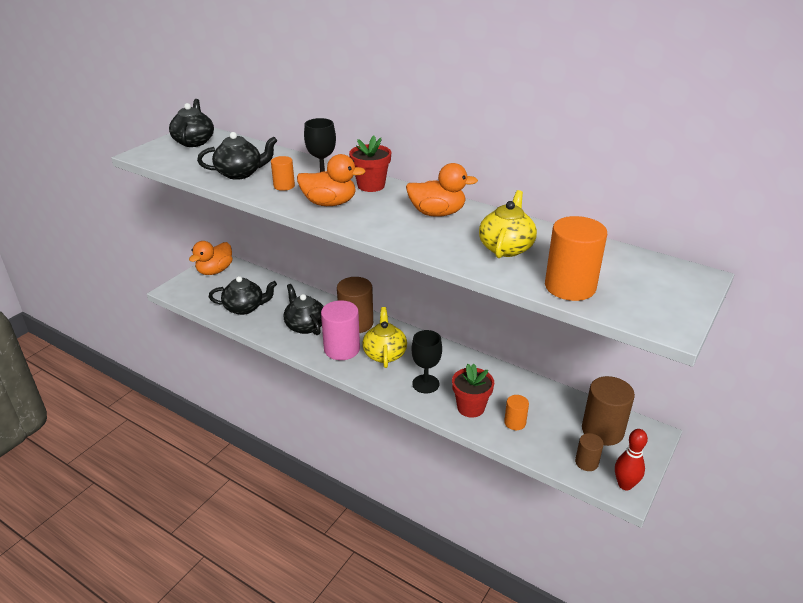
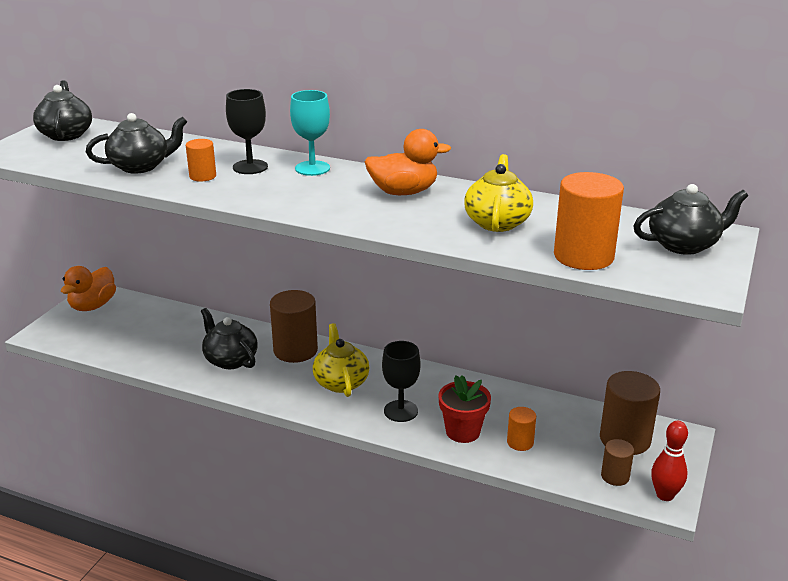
camera: 10 degrees left, 5 degrees down
(245, 308) = (145, 346): black teapot -> black teapot (684, 245)
(329, 203) = (267, 191): orange duck -> none
(342, 349) = (285, 382): pink cylinder -> none
(371, 185) = (312, 168): red flower pot -> turquoise goblet

